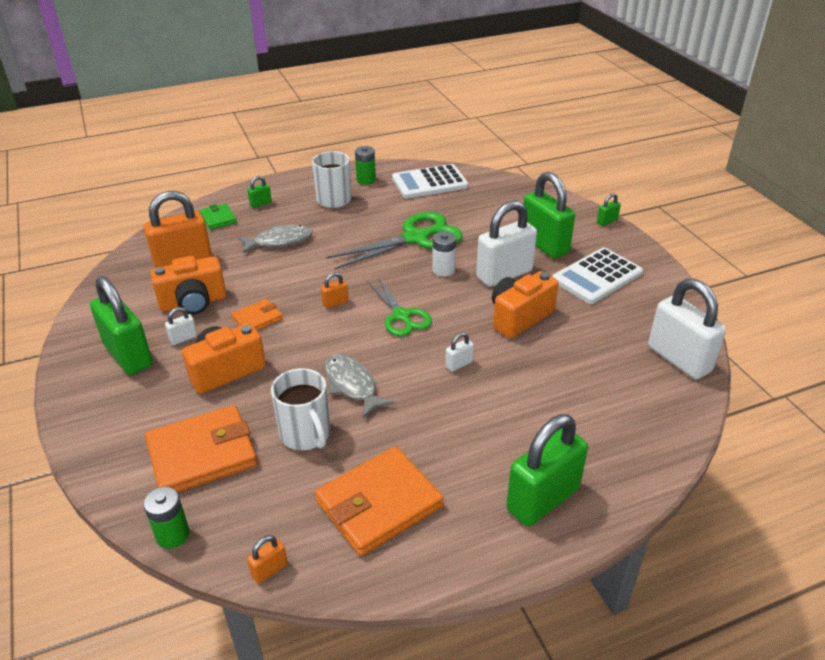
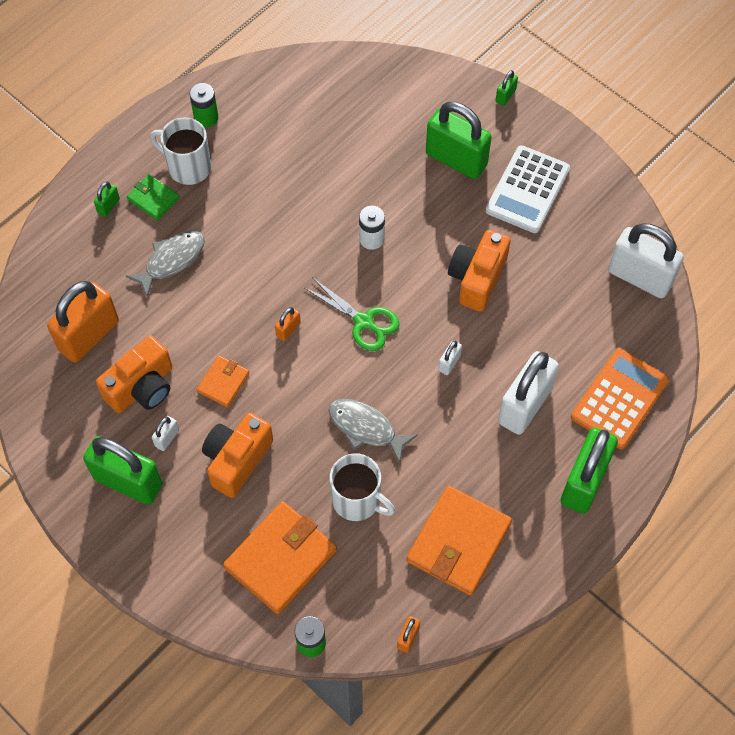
camera: 25 degrees left, 25 degrees up
(218, 218) = (76, 250): green wallet -> green wallet (153, 199)
(416, 238) = (317, 199): green scissors -> none
(429, 182) = (283, 95): white calculator -> none
(504, 274) = (436, 222): white padlock -> white padlock (524, 405)
(615, 443) = (619, 399): none -> orange calculator

